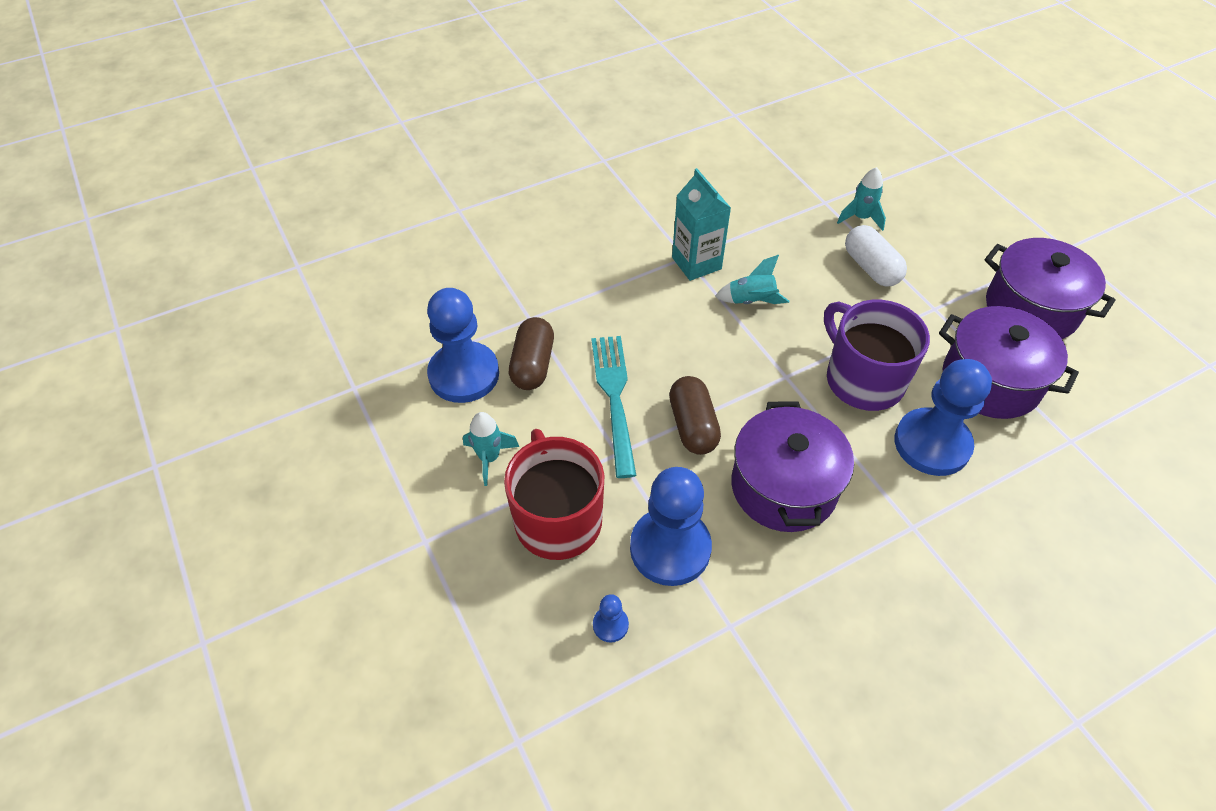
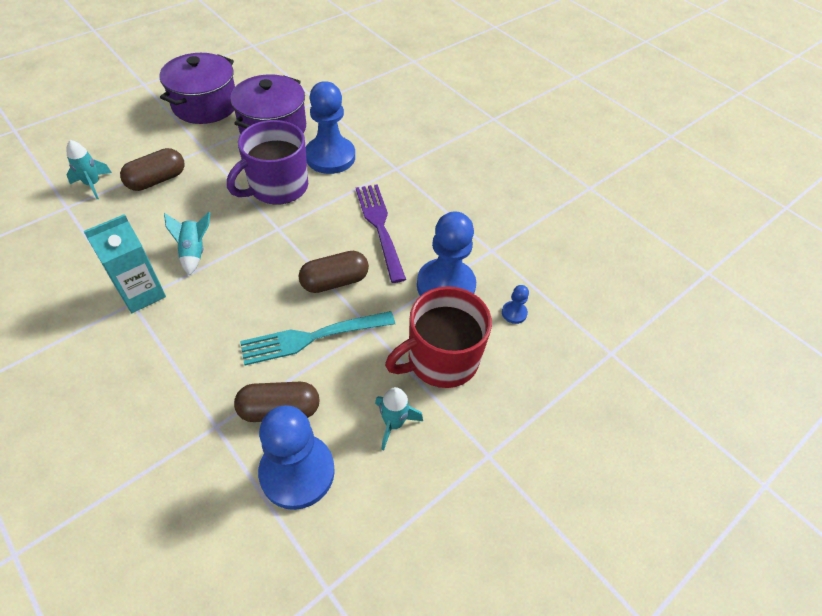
camera: 105 degrees left, 0 degrees up
(784, 487) = (380, 227): purple pot -> purple fork
(871, 268) = (157, 180): white capsule -> brown capsule

